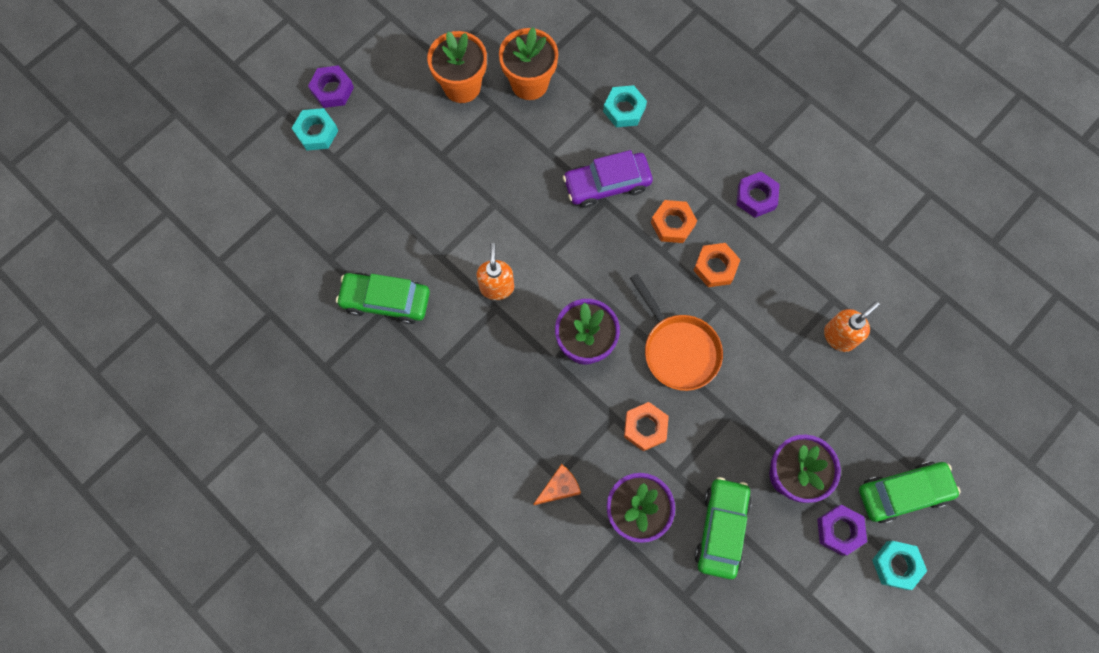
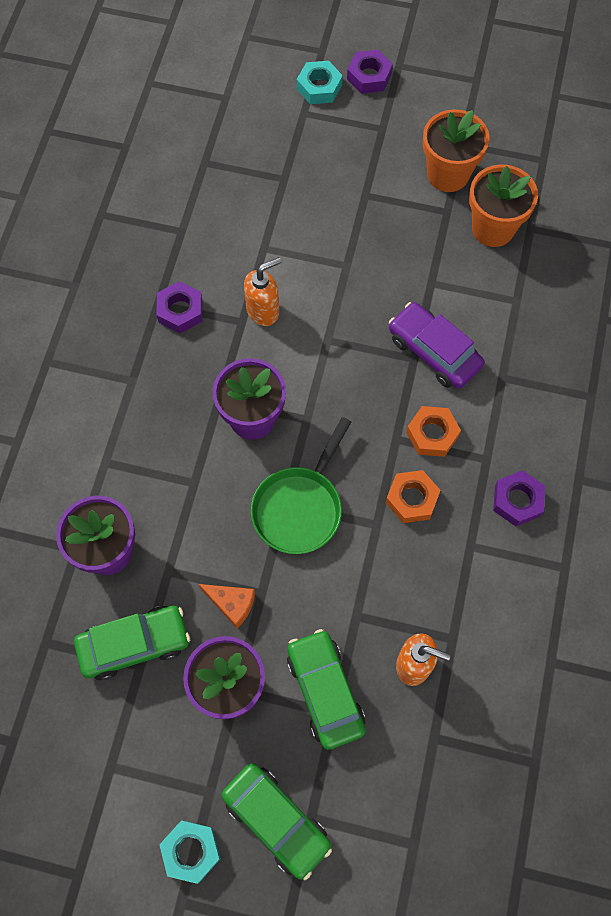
camera: 60 degrees right, 5 degrees down
(386, 301) = (192, 227): green car -> green car (325, 691)
(559, 487) = (95, 469): orange cheese -> orange cheese (232, 604)
(624, 109) = (526, 326): turquoise nut -> none
(645, 427) = (199, 517): orange nut -> none
(678, 349) = (300, 507): orange pan -> green pan
(839, 530) = (197, 769): purple nut -> purple nut (180, 311)

